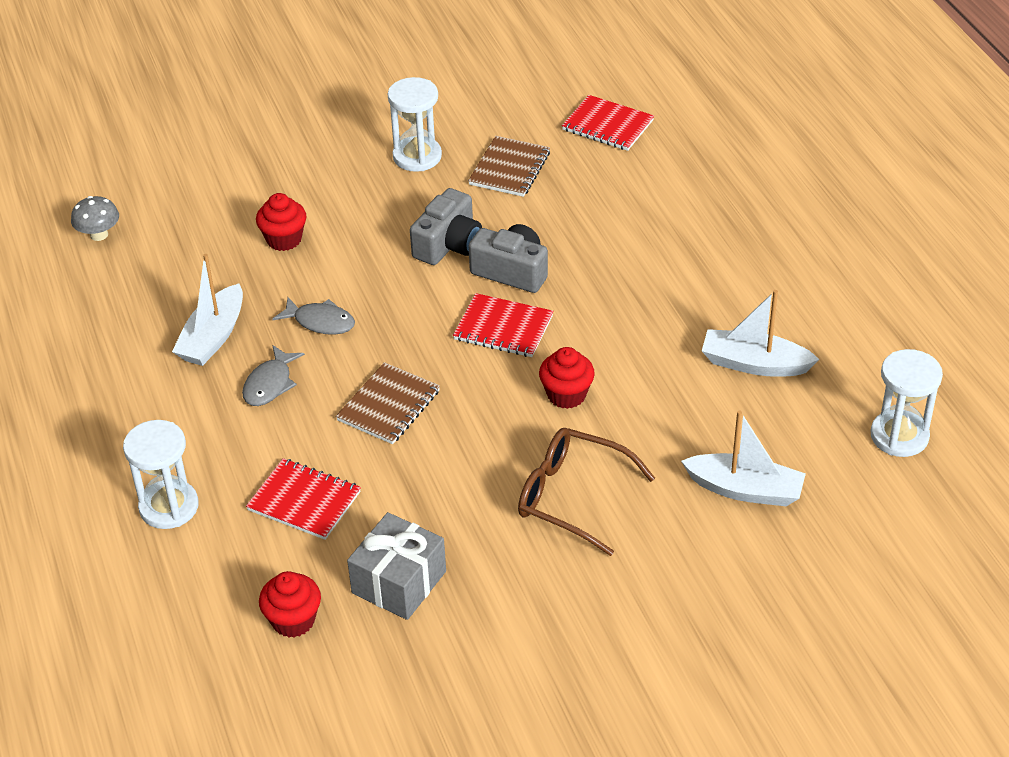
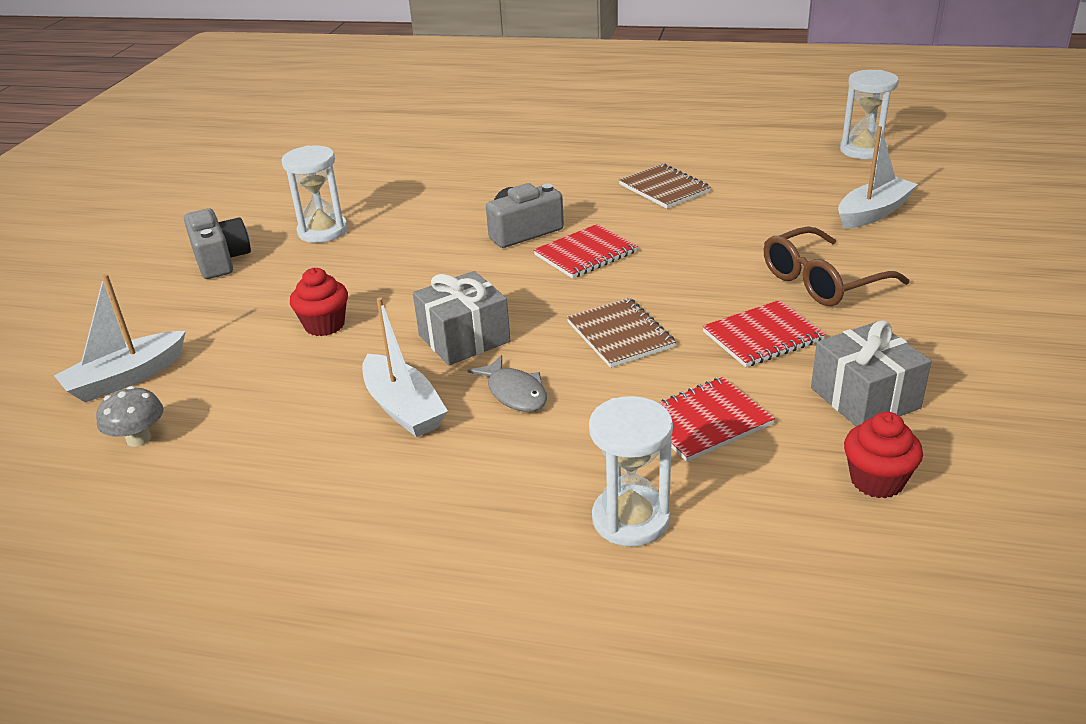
camera: 55 degrees left, 10 degrees down
(320, 322) = (464, 338): grey fish -> grey gift
(448, 244) = (451, 248): grey camera -> grey camera (220, 259)
(509, 169) = (401, 199): brown notebook -> brown notebook (664, 188)
(566, 395) = (697, 250): red cupcake -> none
(607, 125) = (414, 152): red notebook -> red notebook (763, 336)
(754, 364) = (741, 174): white boat -> white boat (126, 378)

